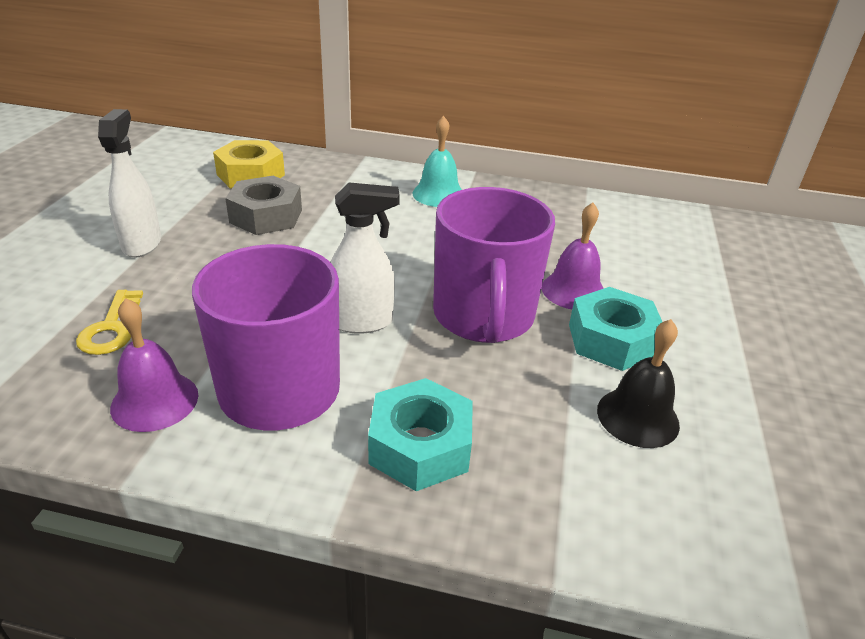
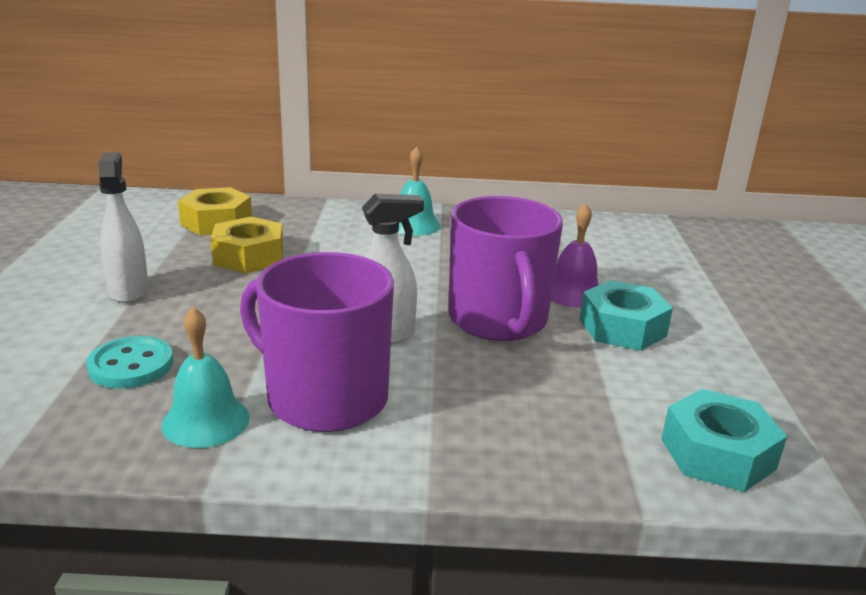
camera: 10 degrees left, 10 degrees down
(111, 328) = (131, 365): yellow key -> turquoise button
(155, 401) = (206, 421): purple bell -> turquoise bell
(266, 216) = (249, 256): grey nut -> yellow nut
(420, 446) = (482, 428): turquoise nut -> turquoise nut (717, 454)
(638, 417) = (668, 384): black bell -> none

